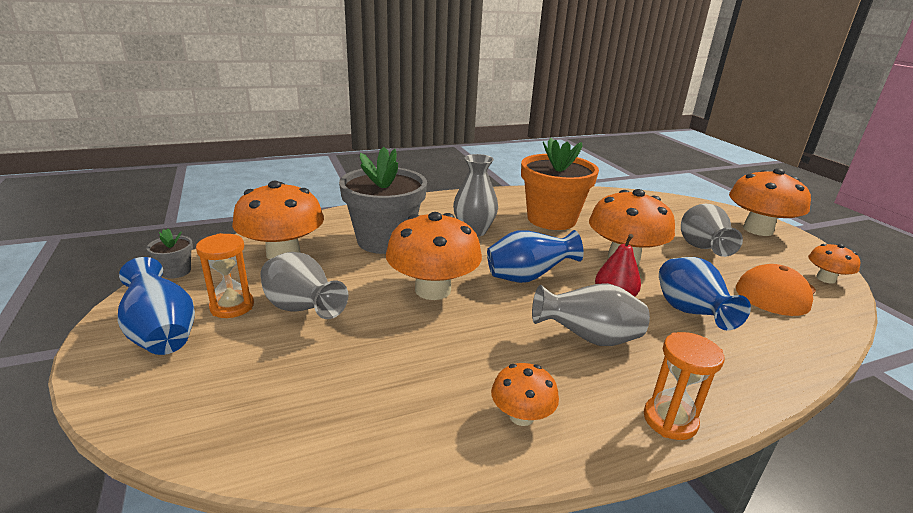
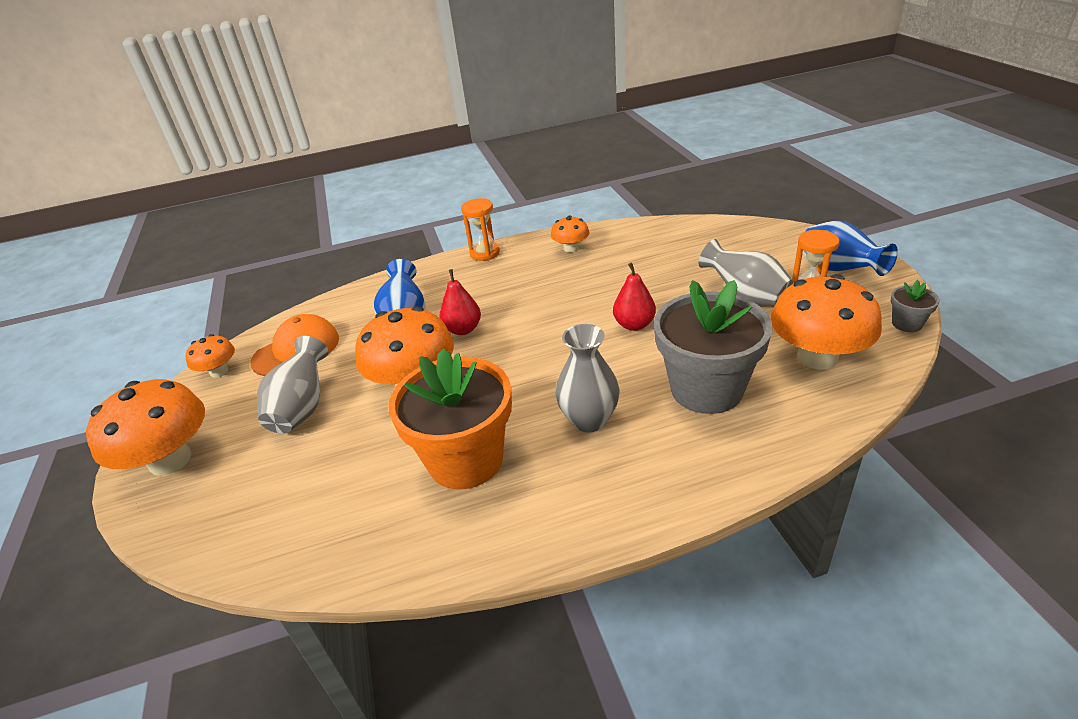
camera: 170 degrees left, 10 degrees up
(433, 290) = (634, 325): orange mushroom -> red pear
(527, 278) = (537, 346): blue vase -> none
(588, 339) = (507, 293): grey vase -> none

